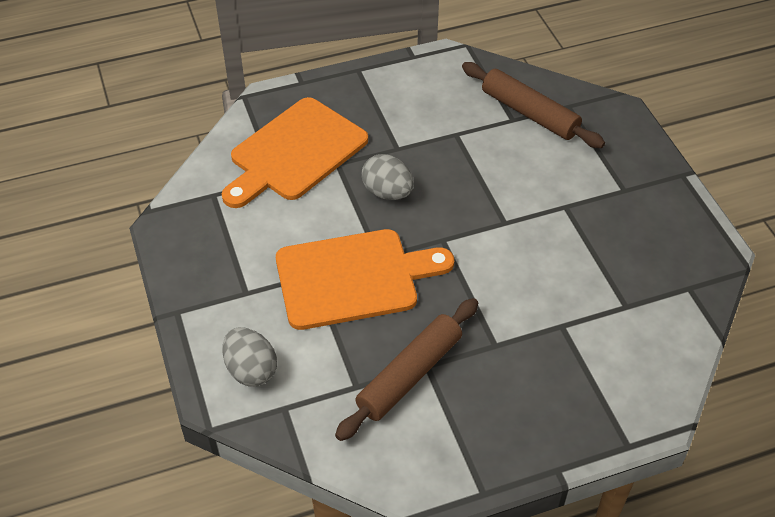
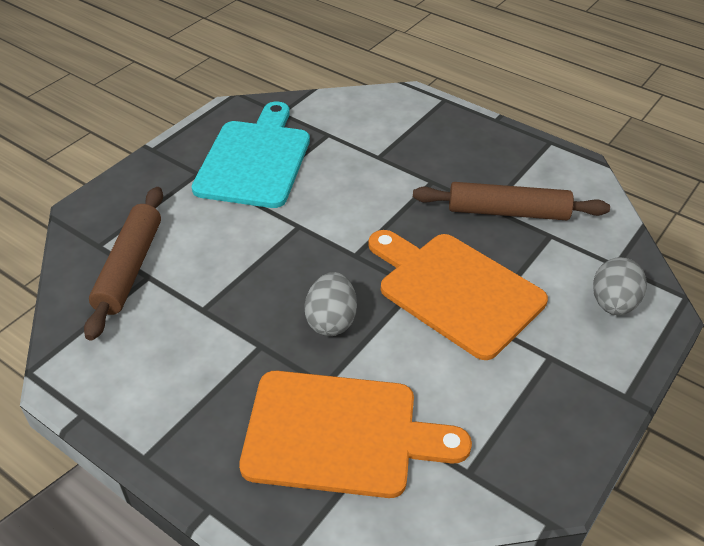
camera: 125 degrees left, 5 degrees down
(618, 234) = (255, 160): none -> turquoise cutting board

